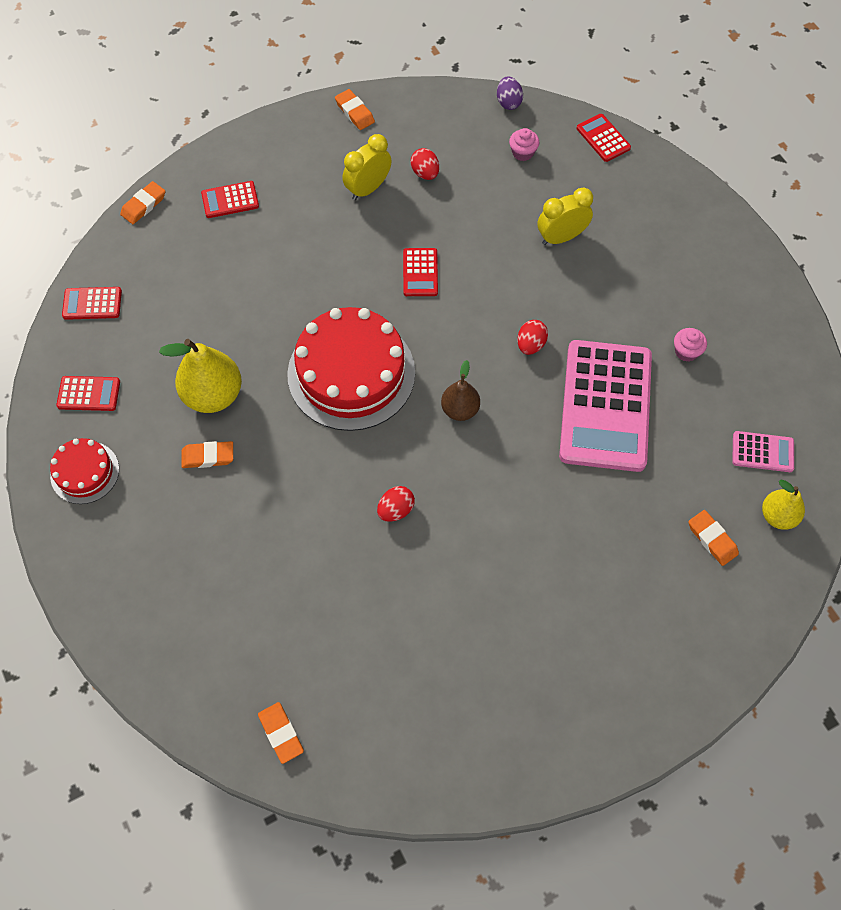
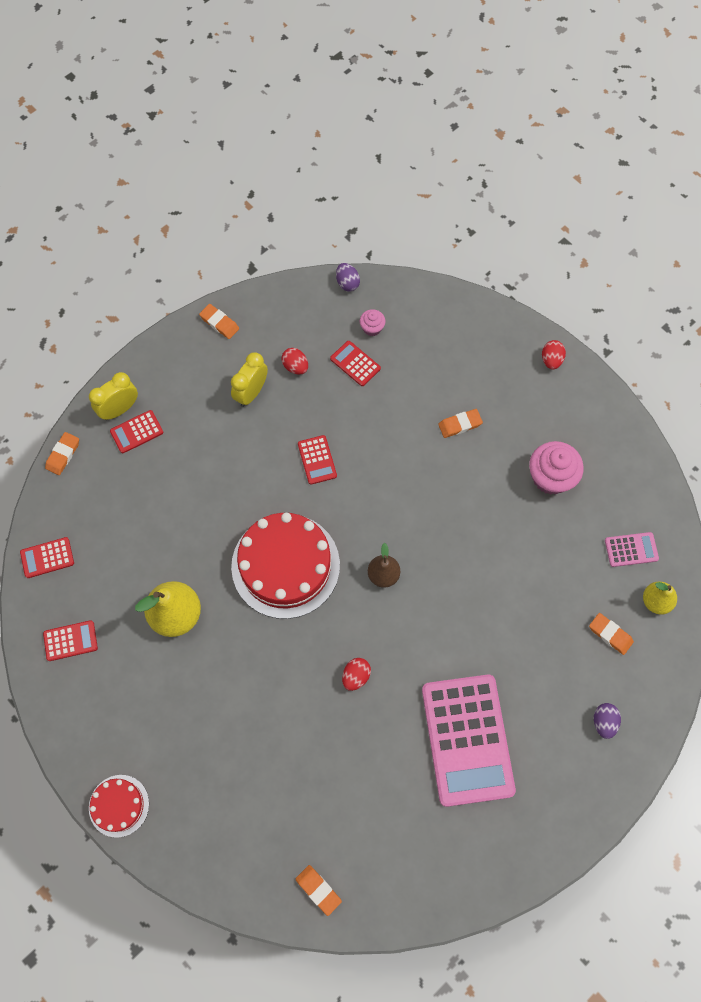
camera: 15 degrees left, 5 degrees up
(85, 472) = (89, 712): red cake -> red cake (119, 805)
(208, 456) = (188, 670): orange eraser -> orange eraser (460, 424)
(530, 345) = (425, 502): red egg -> red egg (551, 360)
(561, 237) = (424, 399): yellow clock -> yellow clock (120, 409)
(603, 138) = (435, 299): red calculator -> red calculator (355, 363)
(605, 406) = (499, 541): pink calculator -> pink calculator (467, 739)
(678, 635) = (604, 722): none -> purple egg
(686, 351) = (550, 477): pink cupcake -> pink cupcake, size x1.94

